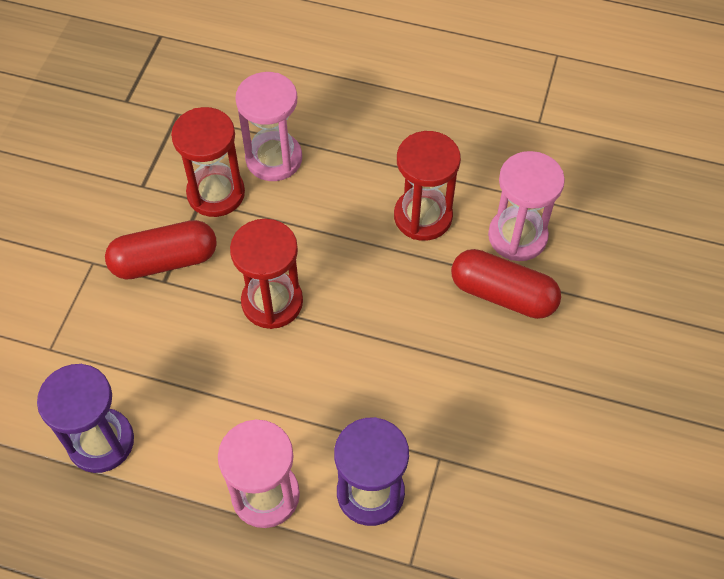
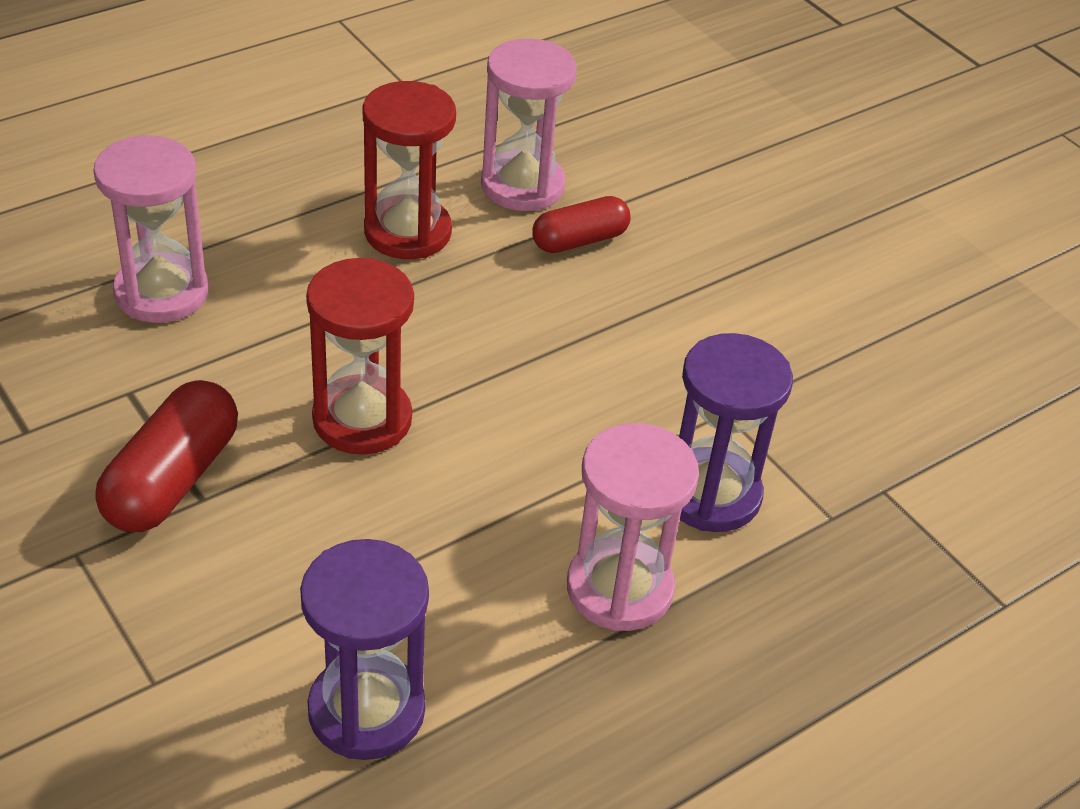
camera: 55 degrees left, 15 degrees down
(216, 193) = (138, 371): red hourglass -> none
(502, 294) = (579, 240): red capsule -> red capsule, size x0.66

